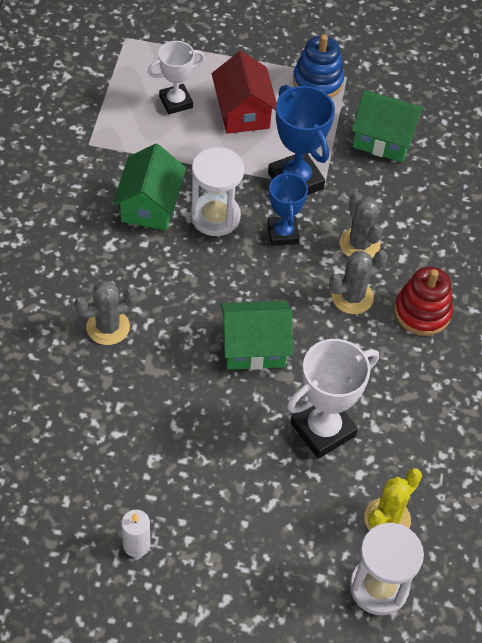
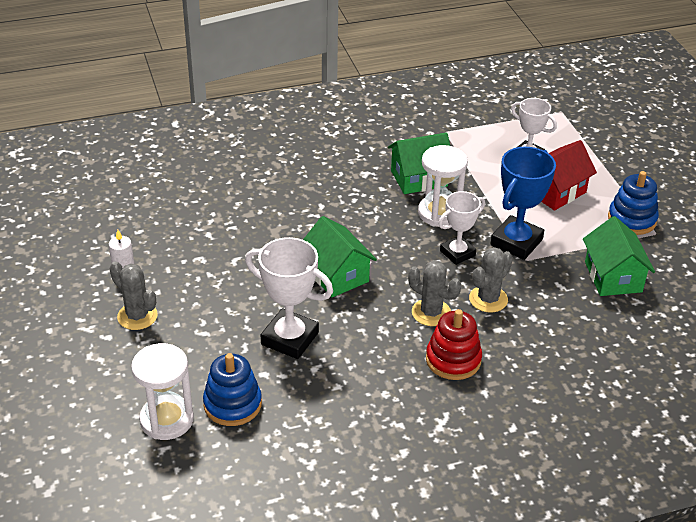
camera: 65 degrees right, 15 degrees down
(108, 327) = (294, 198): grey cactus -> grey cactus (137, 316)
(283, 233) = (457, 253): blue trophy -> white trophy
(387, 519) = (232, 404): yellow cactus -> blue stacking toy

